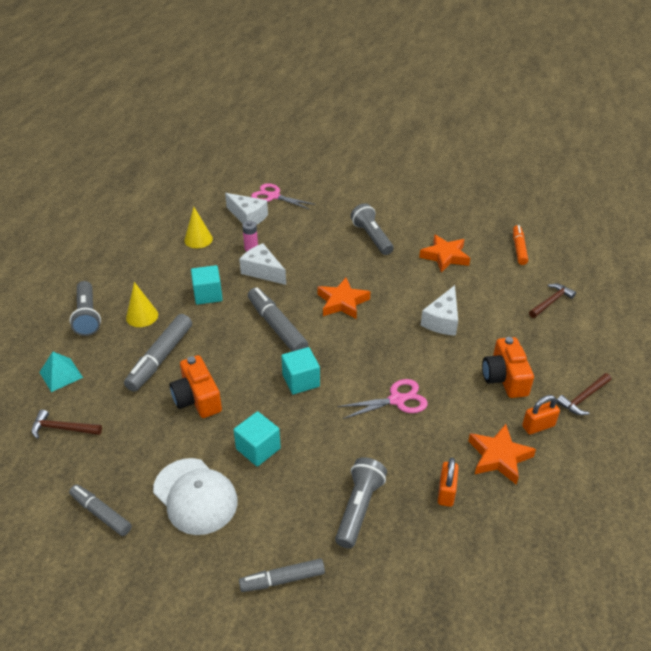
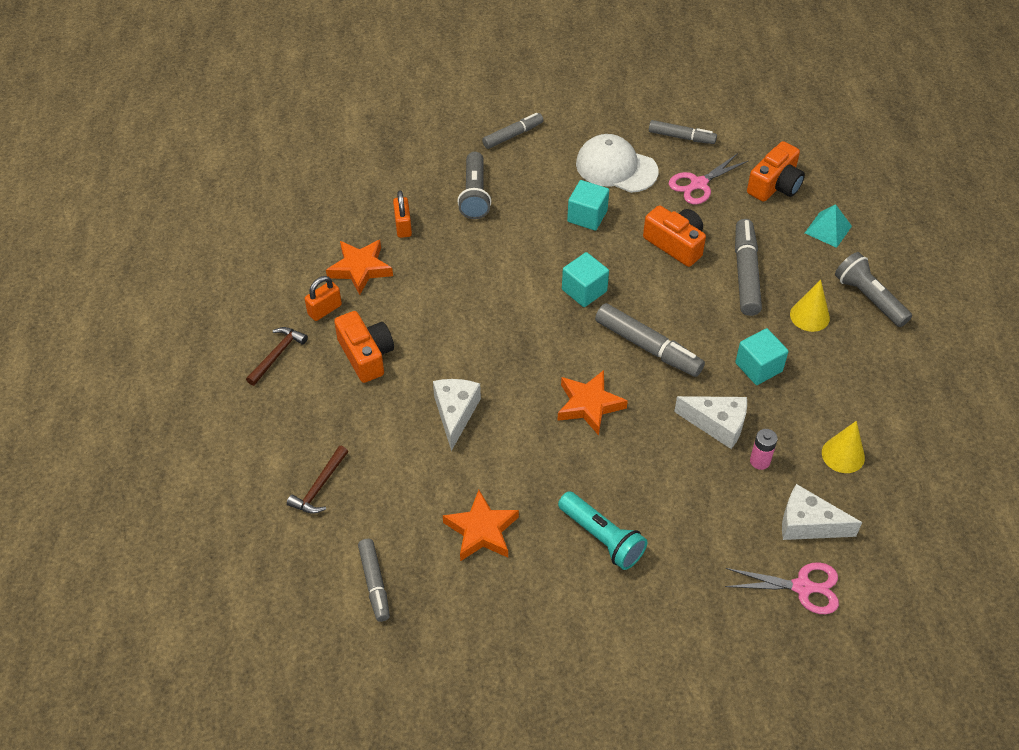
camera: 160 degrees right, 10 degrees up
(63, 428) = (775, 185): brown hammer -> orange camera
(372, 237) = (602, 538): grey flashlight -> turquoise flashlight
(397, 400) = (476, 297): pink scissors -> pink scissors (698, 184)
(519, 248) = (374, 583): orange marker -> grey marker

